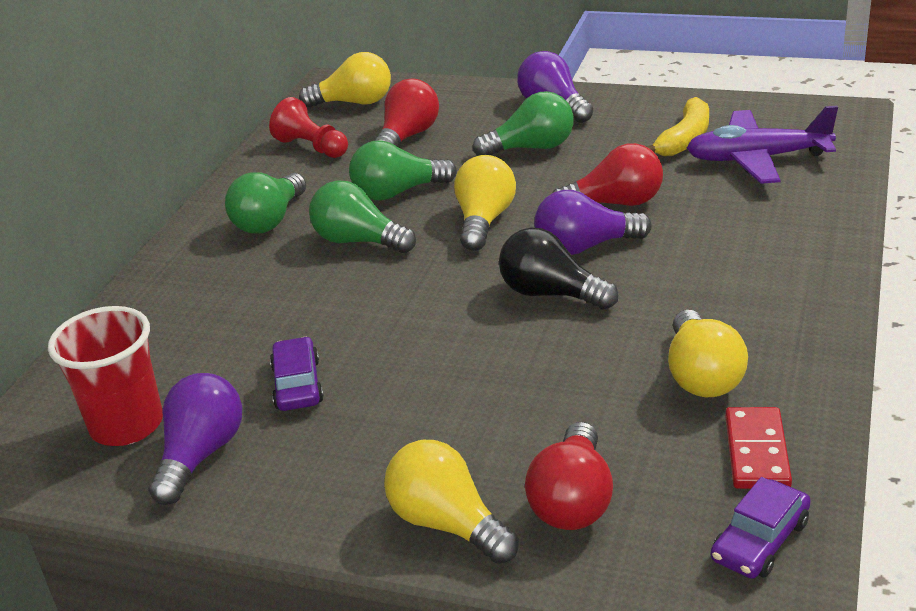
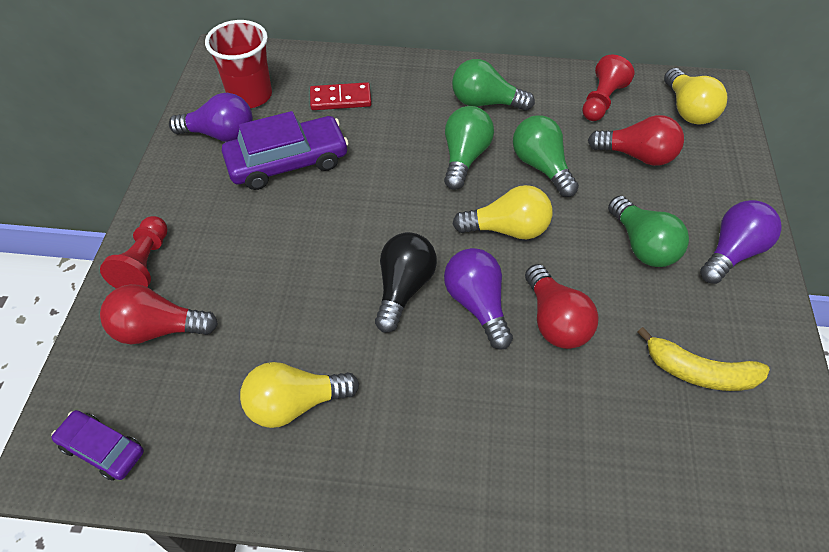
camera: 75 degrees right, 20 degrees up
(297, 384) = (287, 162): purple car -> purple car, size x1.76
(448, 524) = (145, 264): yellow light bulb -> red pawn
(756, 452) = (198, 446): red domino -> red domino (340, 99)
(757, 159) = (675, 444): purple plane -> none

